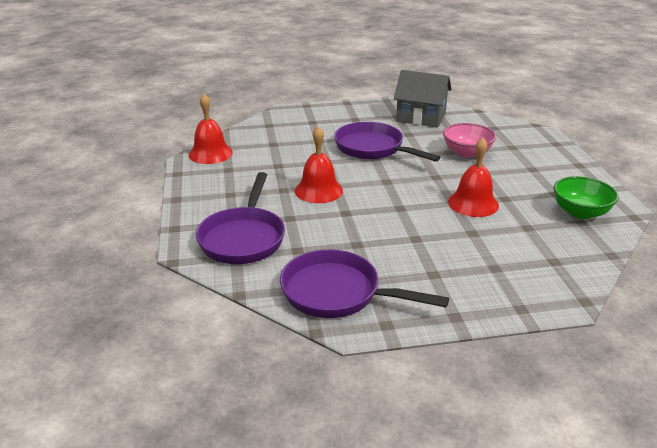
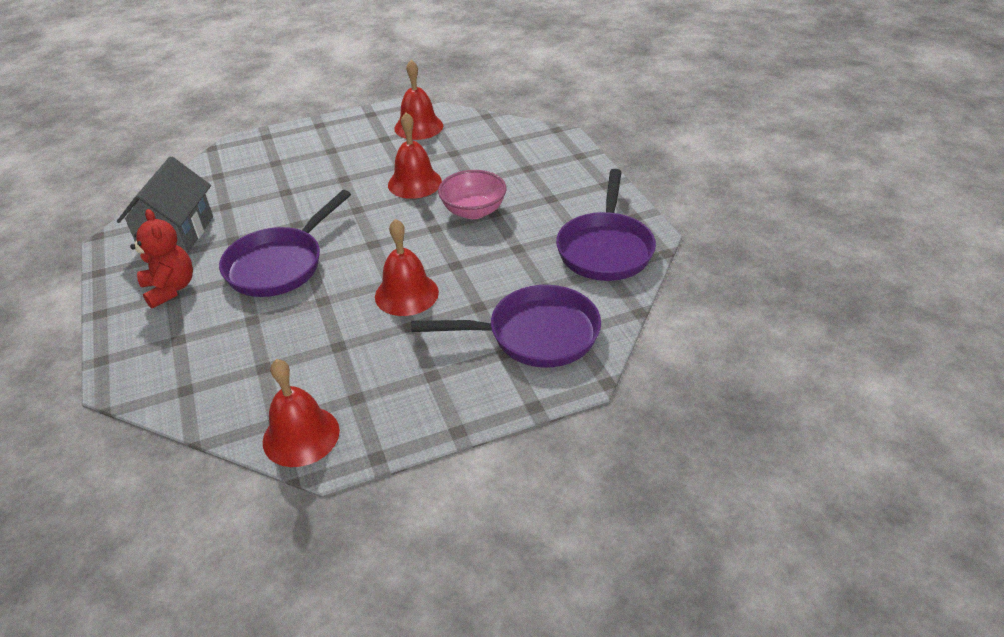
camera: 100 degrees left, 10 degrees up
(361, 118) = (170, 289): none -> red teddy bear
(467, 153) = (292, 192): pink bowl -> pink bowl (473, 211)
(580, 212) = (418, 127): green bowl -> red bell

